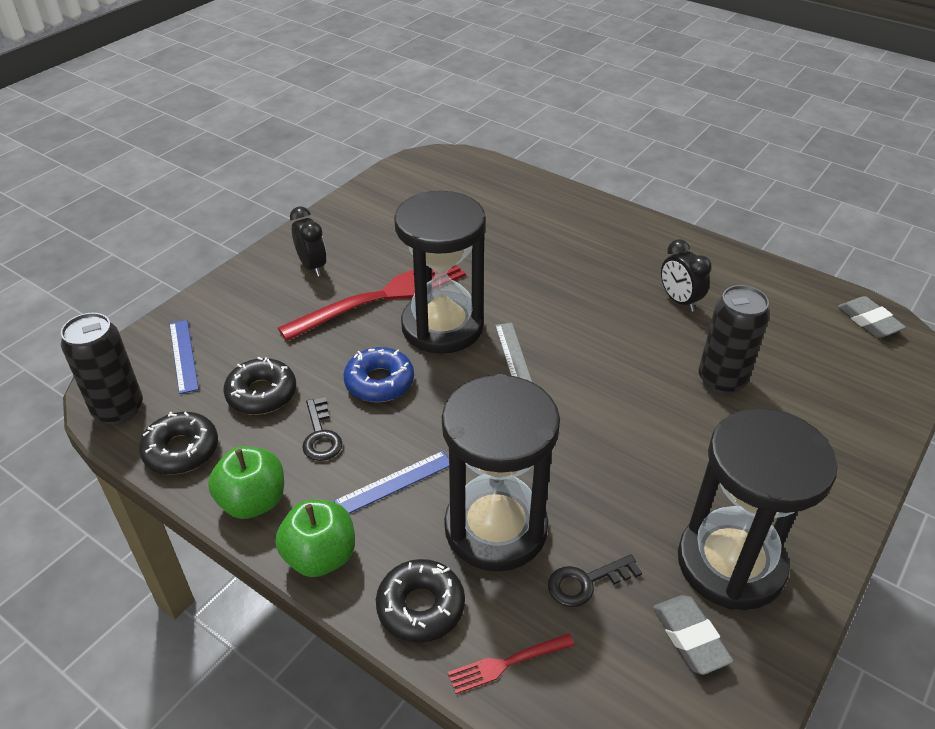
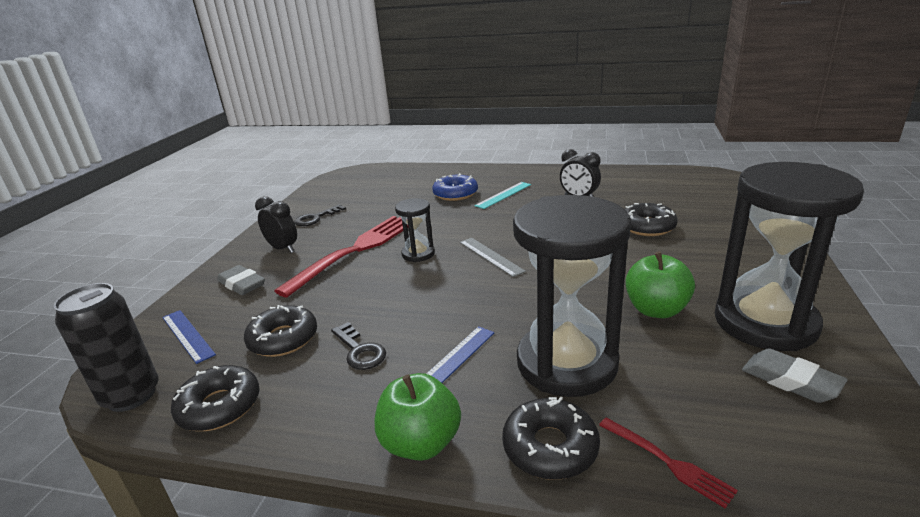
camera: 20 degrees left, 15 degrees down
(253, 501) = (321, 422): green apple -> green apple (656, 310)
(379, 382) = (389, 300): blue donut -> blue donut (455, 194)
(442, 326) = (418, 254): black hourglass -> black hourglass, size x0.47
(507, 663) = (667, 462): red fork -> red fork turned 90 degrees counterclockwise
(586, 582) = (674, 373): black key -> black key (316, 218)
(593, 263) = (503, 195): none -> turquoise ruler
(721, 380) = (647, 227): black can -> black donut
(869, 321) = (704, 177): grey eraser -> grey eraser (242, 284)

